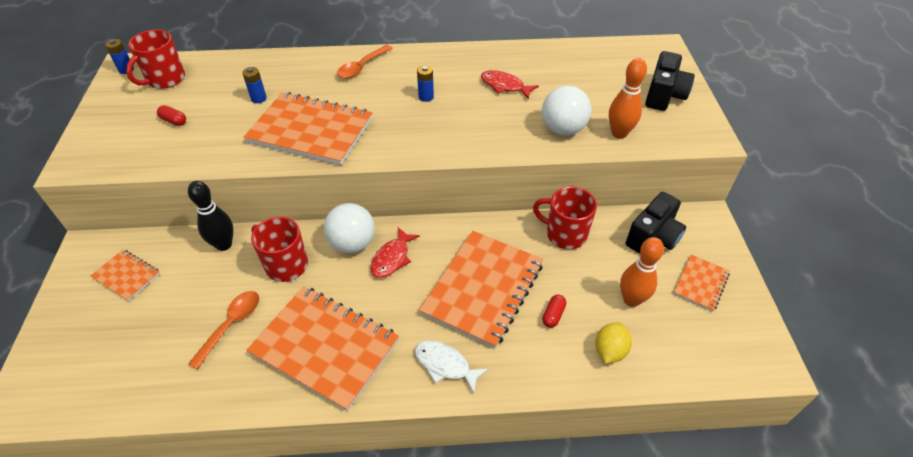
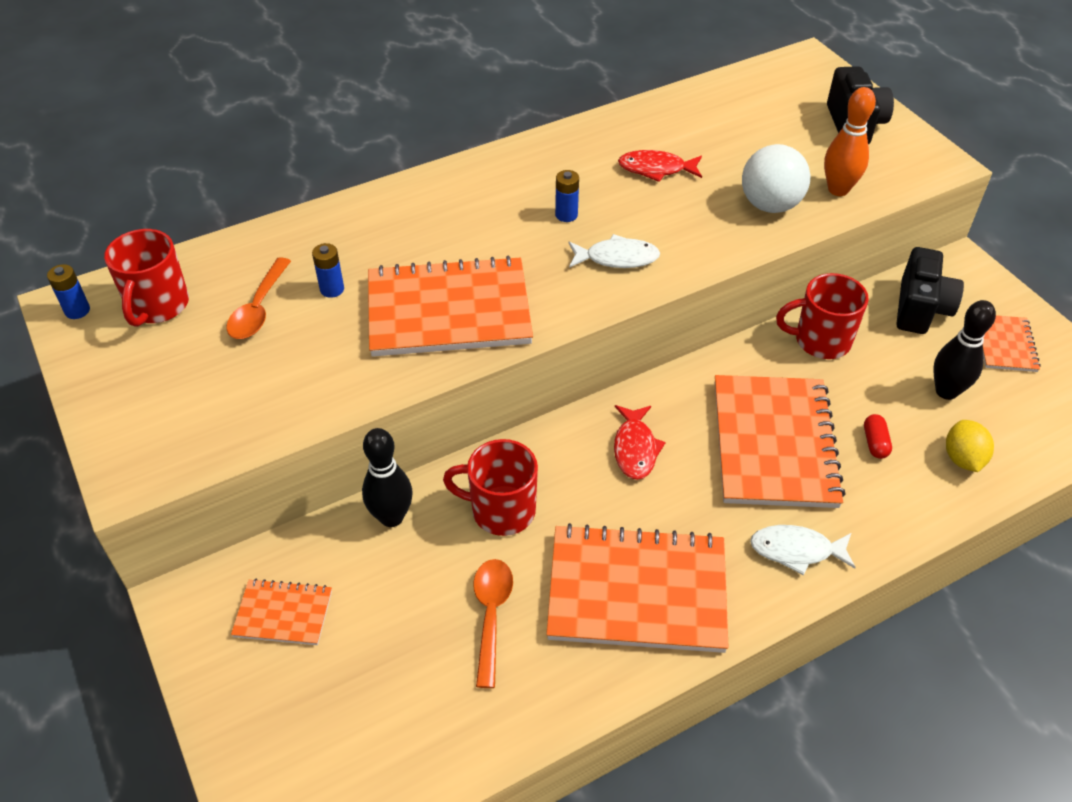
camera: 25 degrees left, 0 degrees up
(174, 121) = (231, 362): red capsule -> none
(352, 244) = (569, 449): white ball -> none
(362, 67) = (443, 199): orange spoon -> orange spoon (259, 309)
(436, 132) = (617, 258): none -> white fish
(631, 300) = (946, 391): orange bowling pin -> black bowling pin

